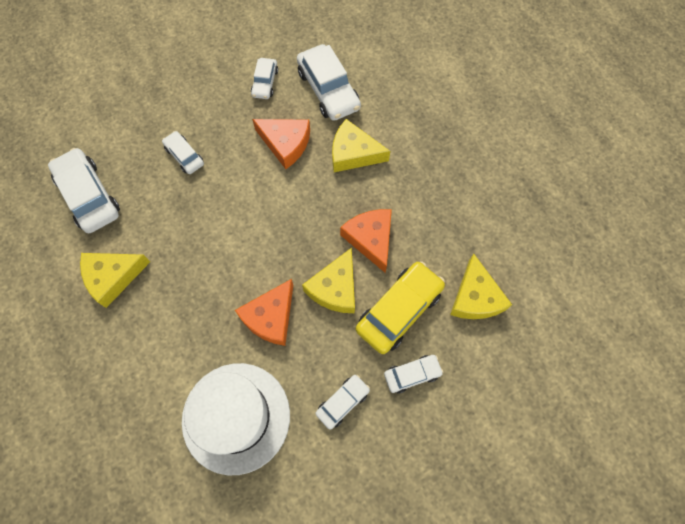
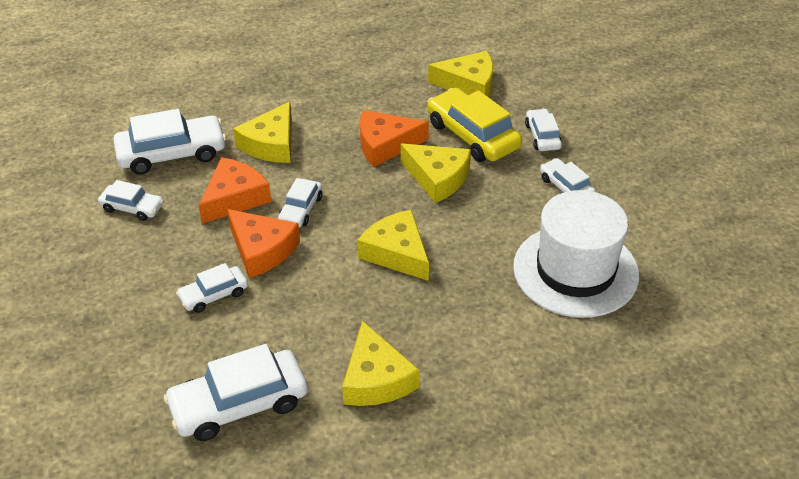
camera: 80 degrees left, 25 degrees down
(240, 270) = (397, 253): none -> yellow cheese
(270, 317) = (462, 232): orange cheese -> orange cheese (261, 250)
(280, 191) = (301, 209): none -> white car

